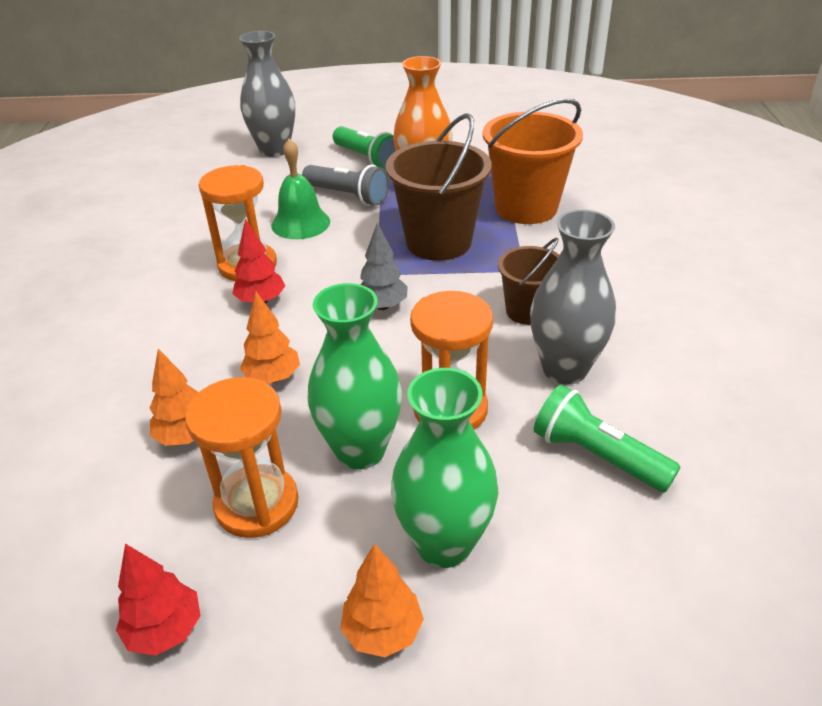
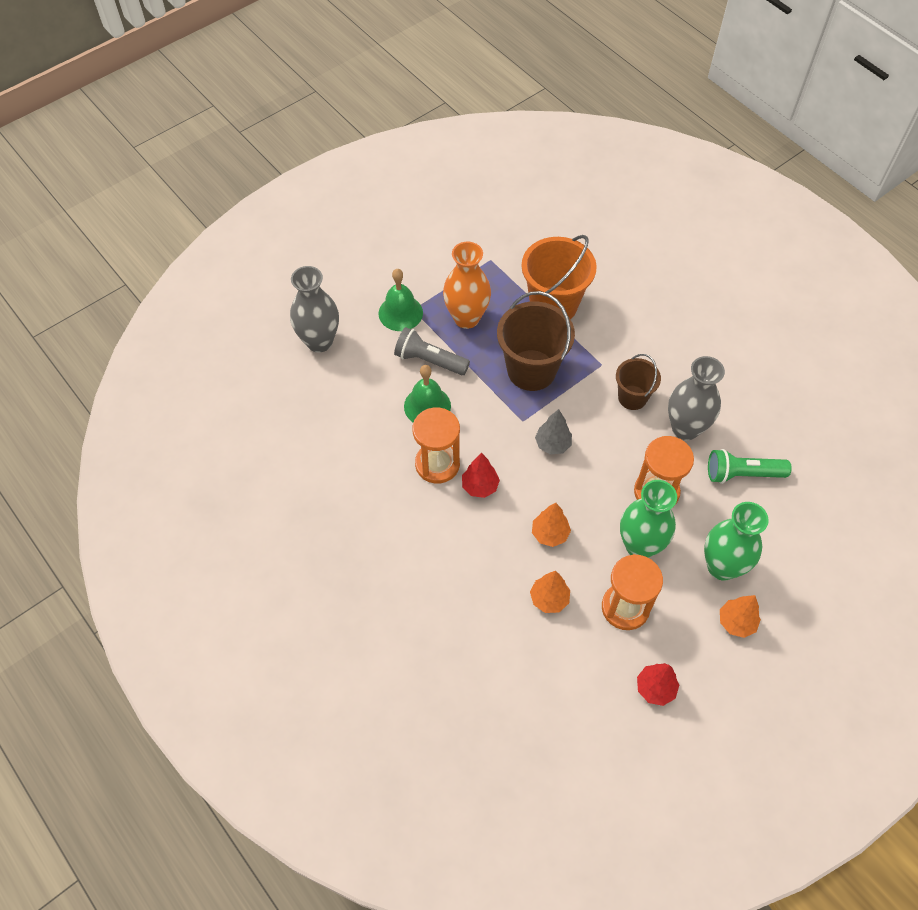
camera: 40 degrees left, 20 degrees up
(348, 196) = (429, 360): grey flashlight -> grey flashlight turned 150 degrees counterclockwise
(367, 159) = (400, 313): green flashlight -> green bell

